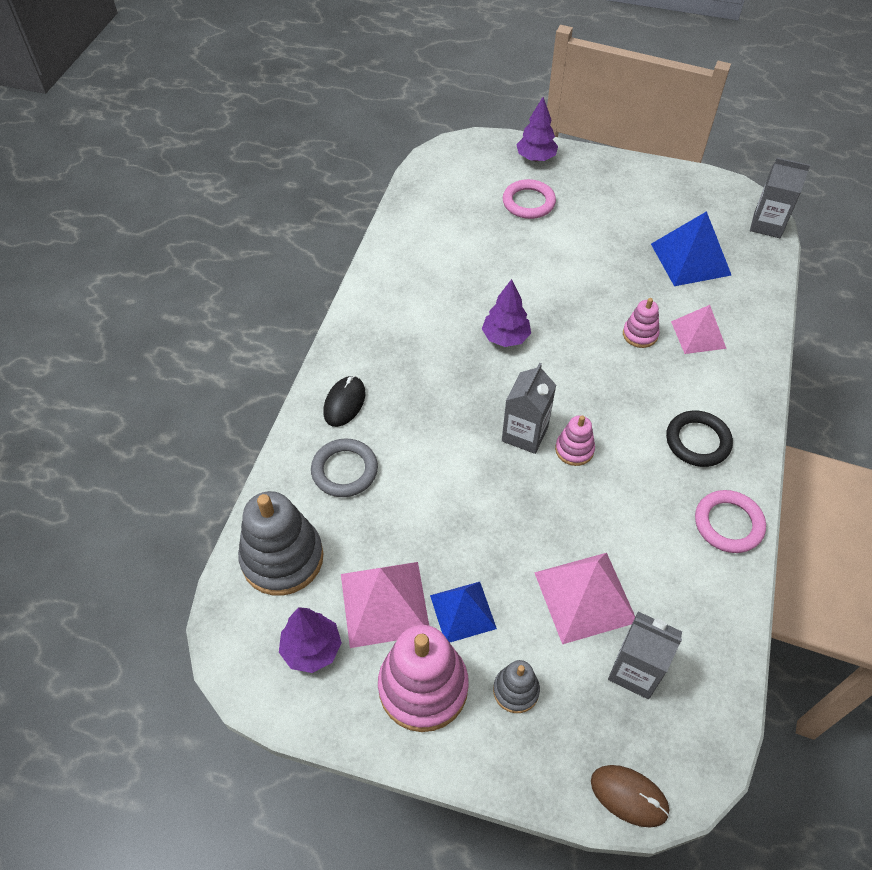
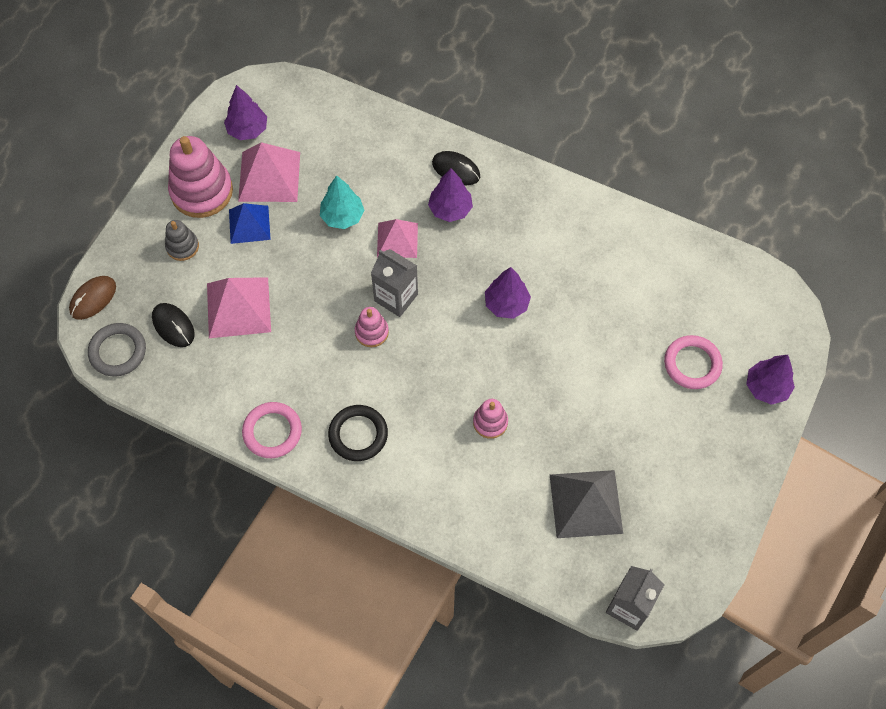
camera: 100 degrees right, 10 degrees up
(282, 558) = (322, 117): grey stacking toy -> none
(344, 470) = (389, 163): grey ring -> grey ring (118, 351)
(399, 401) = (450, 209): none -> purple tree
(430, 506) = (342, 216): none -> turquoise tree
(635, 671) = (173, 326): grey carton -> black mouse
(690, 259) = (585, 504): blue pyramid -> grey pyramid
(698, 334) = (481, 476): pink pyramid -> pink pyramid (397, 240)

